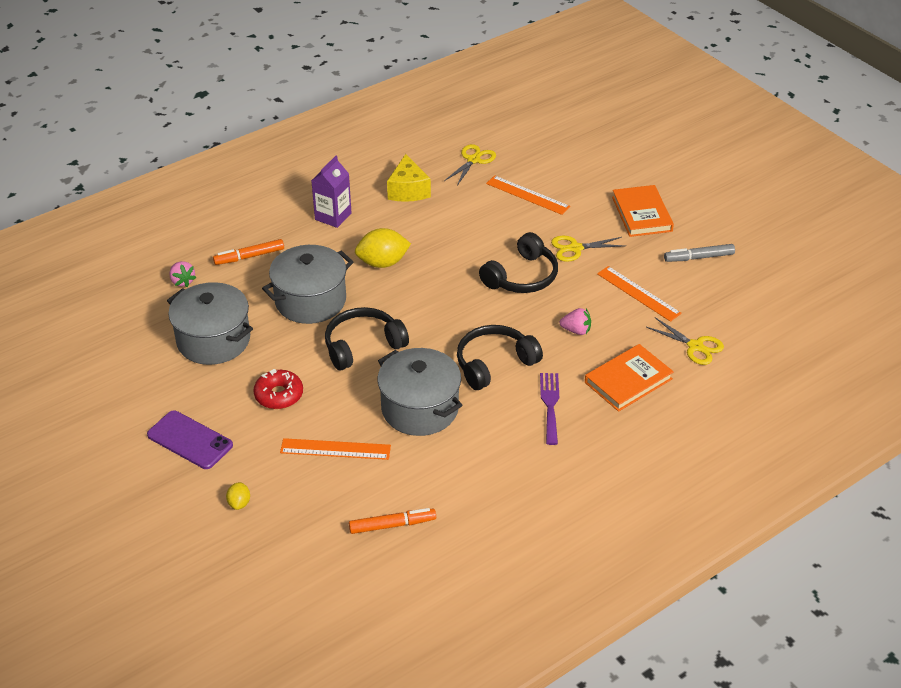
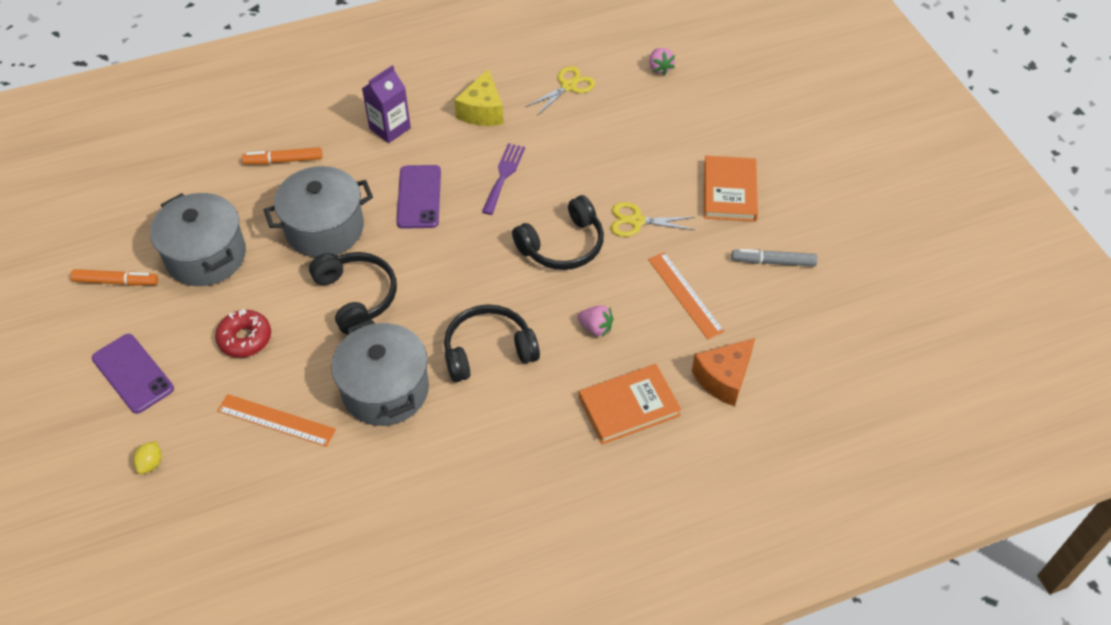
camera: 15 degrees right, 10 degrees up
(182, 281) = (204, 177): pink strawberry -> pink strawberry (660, 68)
(363, 346) = (356, 296): black headphones -> black headphones turned 75 degrees clockwise
(382, 263) = (419, 197): yellow lemon -> purple phone
(392, 525) = (297, 531): orange marker -> orange marker (116, 282)
(527, 195) = (610, 142): orange ruler -> none
(550, 404) = (529, 417): purple fork -> purple fork (504, 175)
(695, 346) = (723, 378): yellow scissors -> orange cheese

